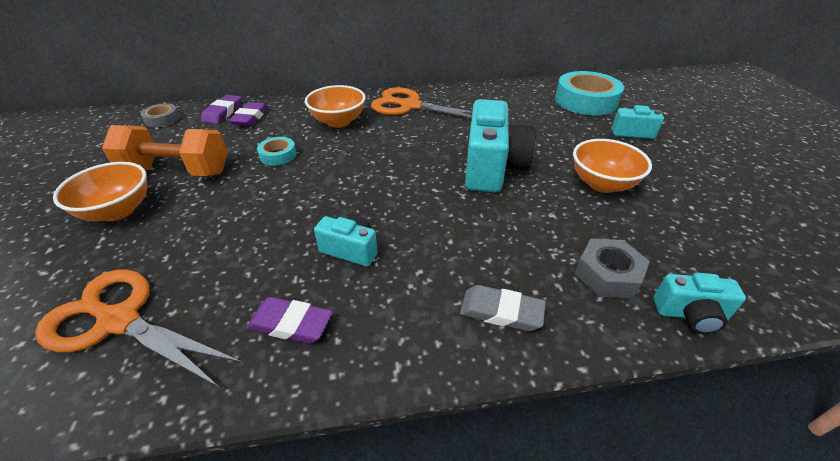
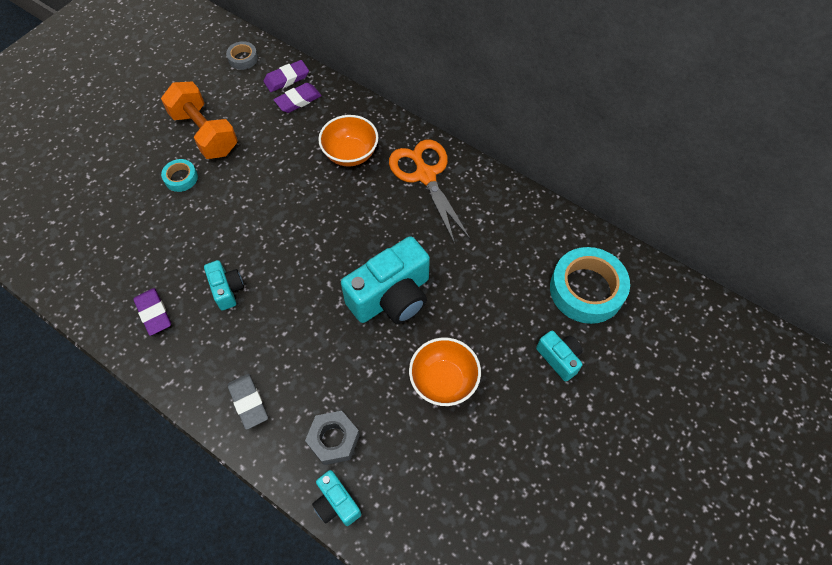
camera: 45 degrees right, 20 degrees up
(118, 211) = (149, 150): orange bowl -> none
(119, 321) = (93, 242): orange scissors -> none
(278, 155) = (274, 163): turquoise tape -> turquoise tape (181, 178)

